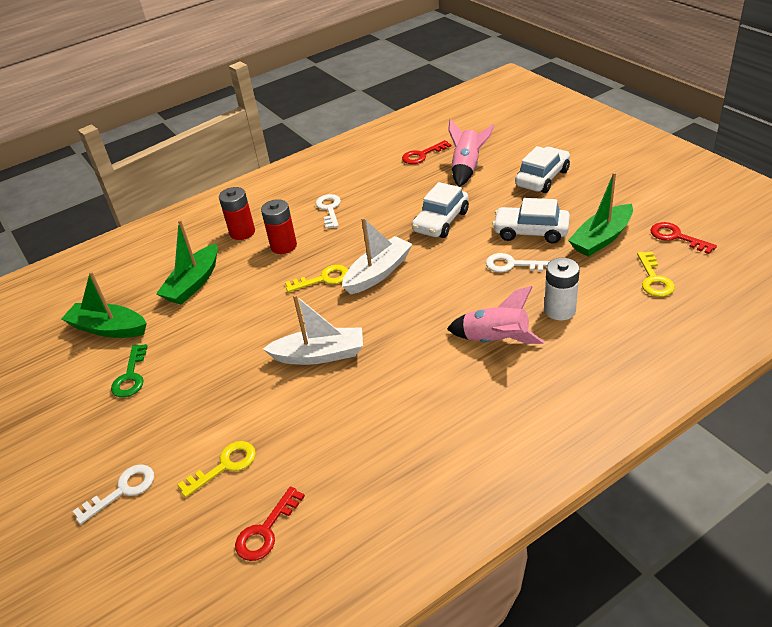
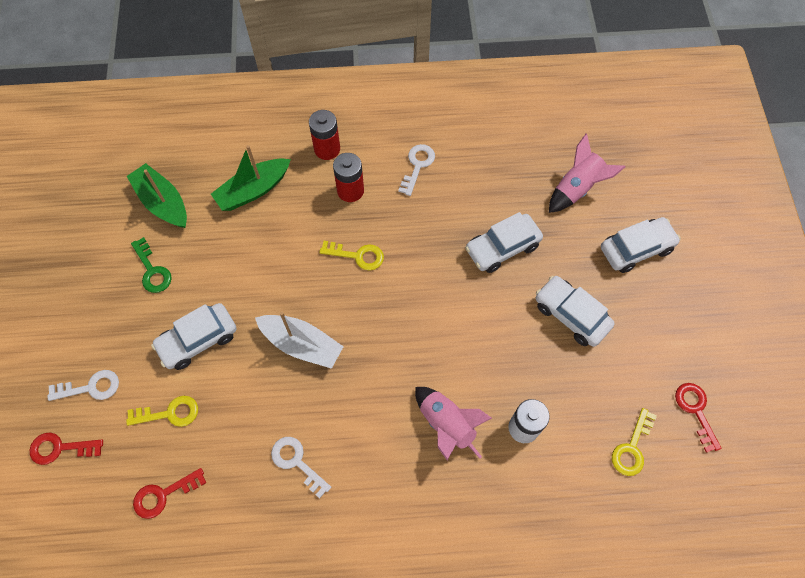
camera: 25 degrees right, 25 degrees up
(131, 376) = (152, 270): green key -> green key turned 60 degrees counterclockwise
(215, 400) = (198, 340): none -> white car
(378, 273) = (406, 279): white boat -> none
(422, 155) = (549, 141): red key -> red key (60, 448)
(512, 265) = (524, 346): white key -> white key (296, 462)
(601, 239) = (626, 366): green boat -> none

